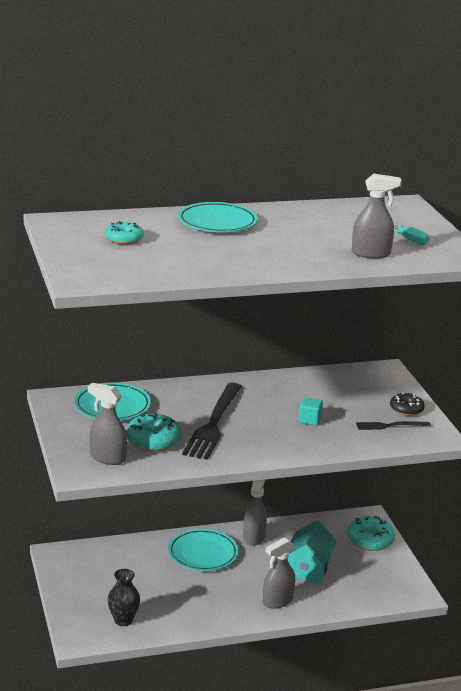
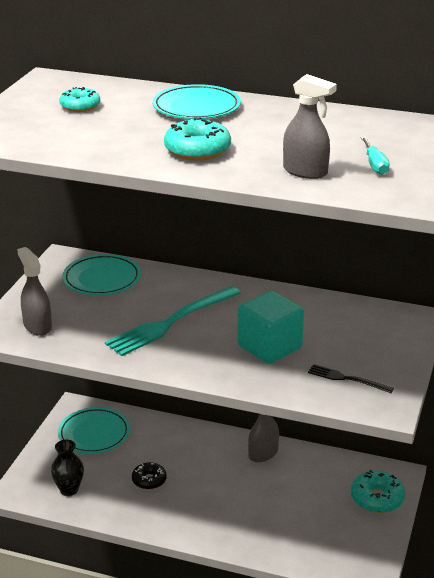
camera: 35 degrees right, 5 degrees up
(153, 441) = (96, 322): turquoise donut -> turquoise donut (197, 150)
(203, 553) = (200, 453): turquoise plate -> turquoise plate (94, 434)
(213, 423) = (171, 322): black fork -> turquoise fork
(277, 601) = (222, 526): grey spray bottle -> none
(308, 569) = (284, 505): turquoise house -> none
(310, 420) = (269, 347): turquoise cube -> turquoise cube, size x2.16
(406, 409) = (387, 367): black donut -> black donut (149, 480)

